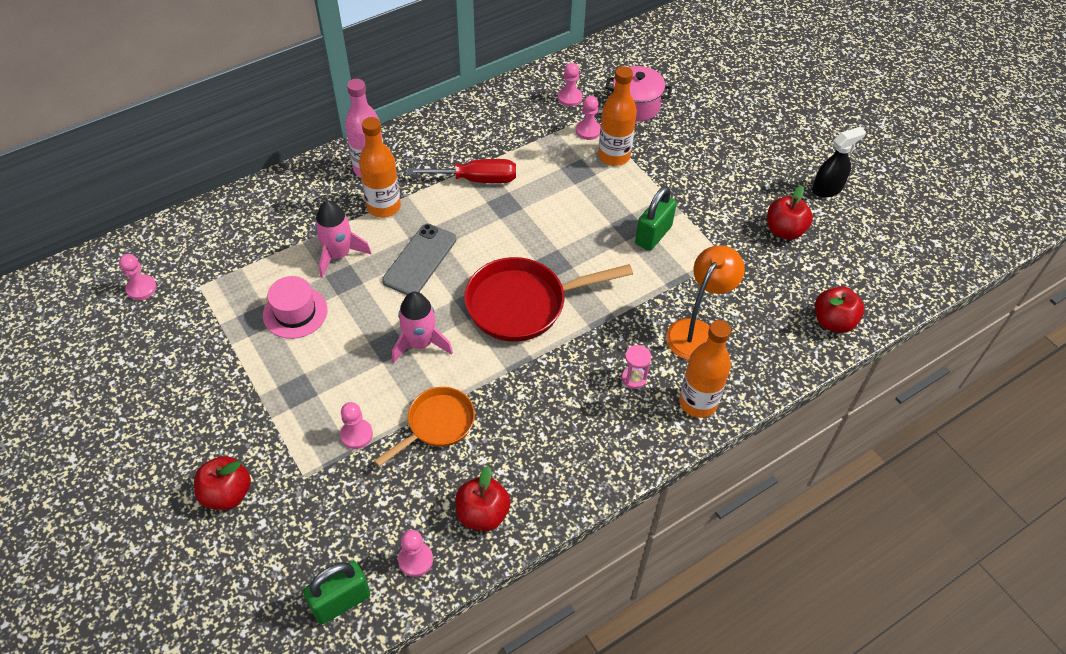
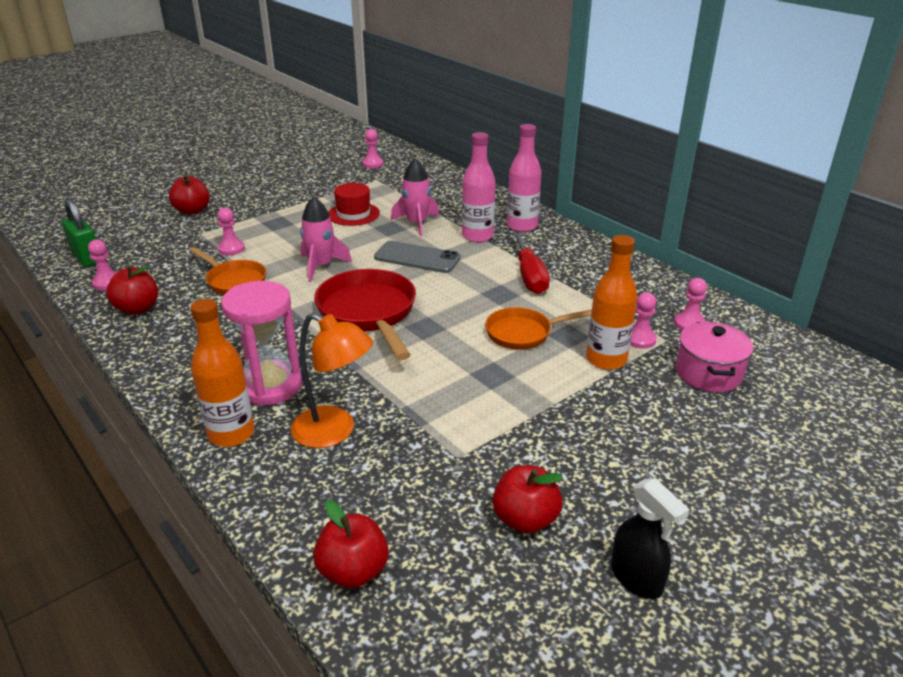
camera: 85 degrees right, 20 degrees down
(295, 312) = (353, 214): pink hat -> red hat
(384, 206) = (477, 236): orange bottle -> pink bottle
(571, 198) = (523, 333): none -> orange pan
(634, 378) = (270, 386): pink hourglass -> pink hourglass, size x2.24
(653, 235) = (483, 394): green padlock -> none

